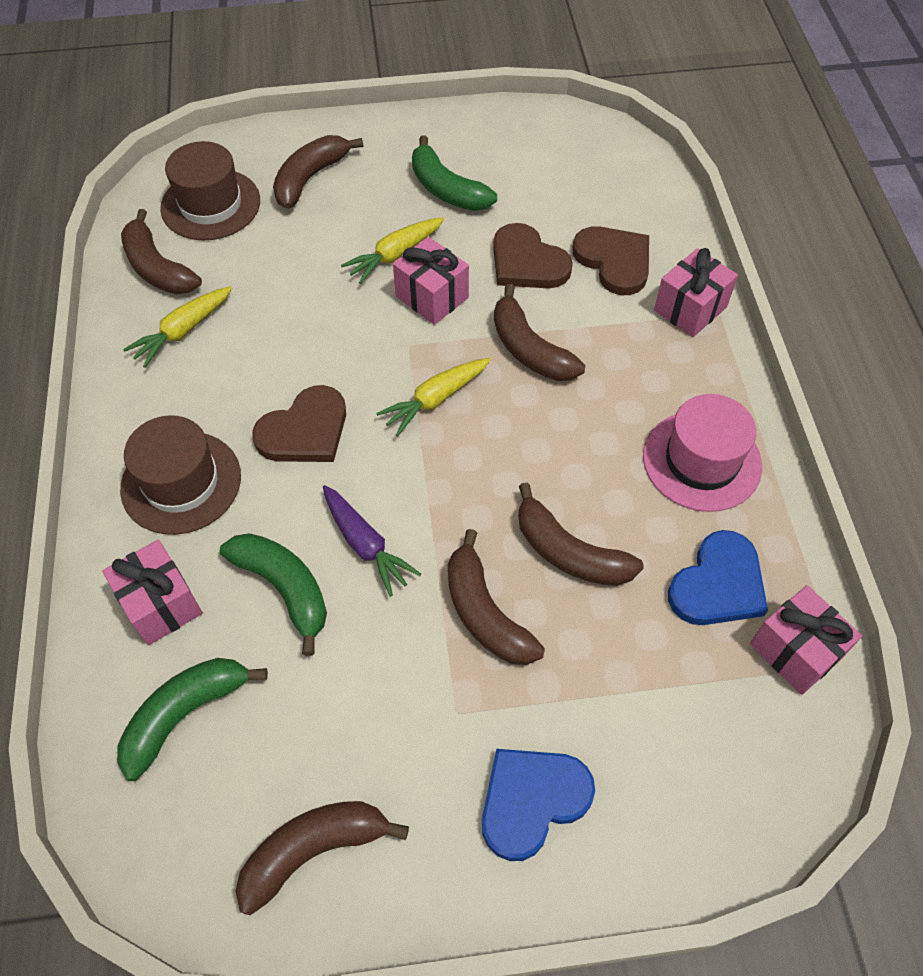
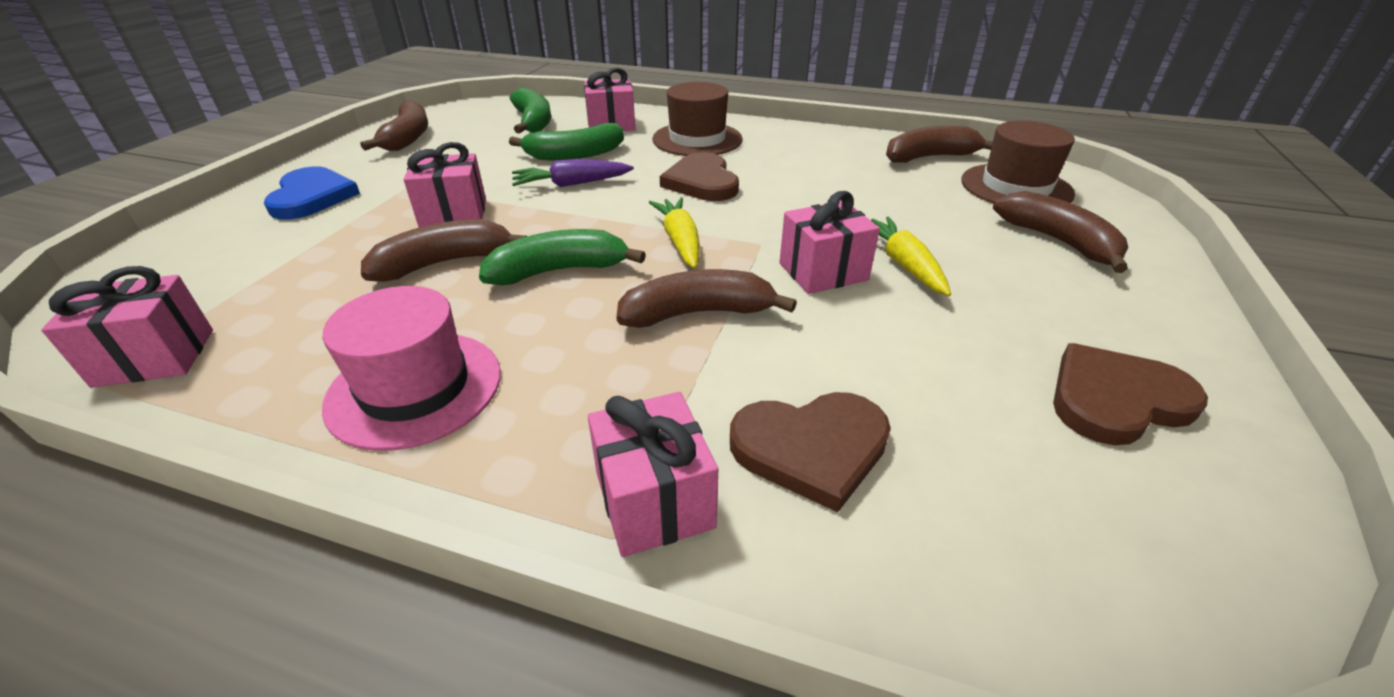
camera: 115 degrees right, 20 degrees down
(183, 331) = (847, 157): yellow carrot -> none
(447, 189) = (1027, 330): green banana -> green banana (559, 271)
(485, 613) = (453, 213): brown banana -> pink gift
(527, 262) = (849, 357): brown heart -> brown heart (1116, 399)
(718, 584) = (286, 336): blue heart -> none

